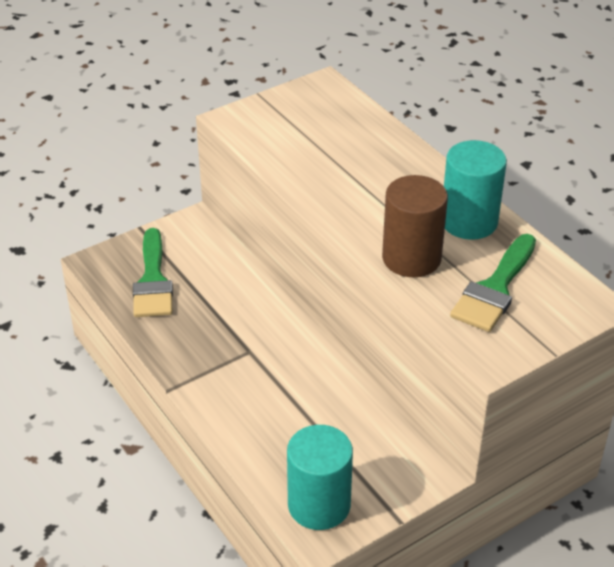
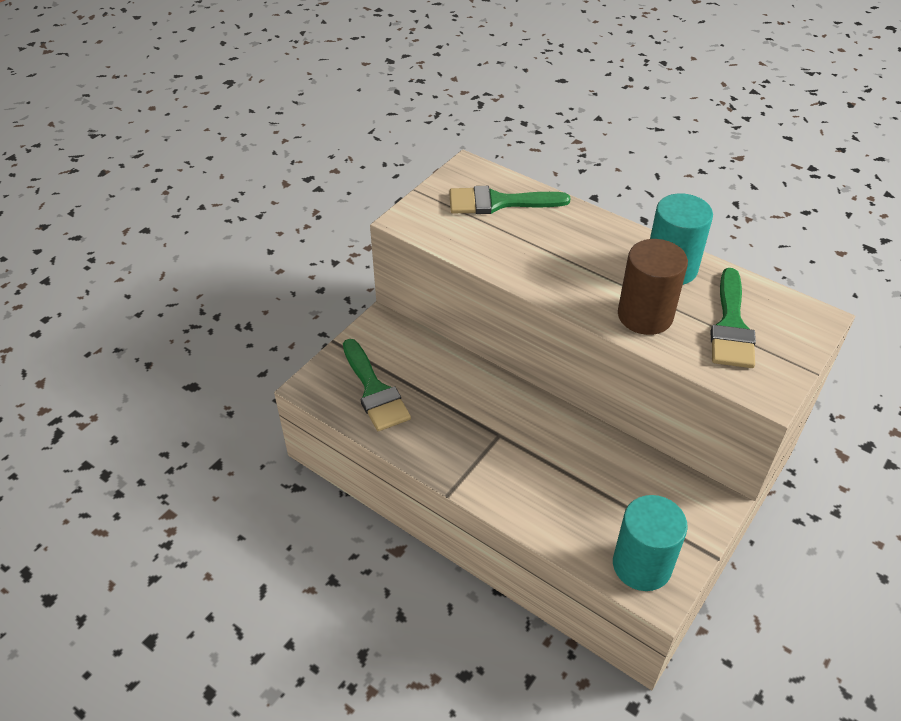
camera: 20 degrees left, 5 degrees up
(333, 122) = (498, 202): none -> green brush

